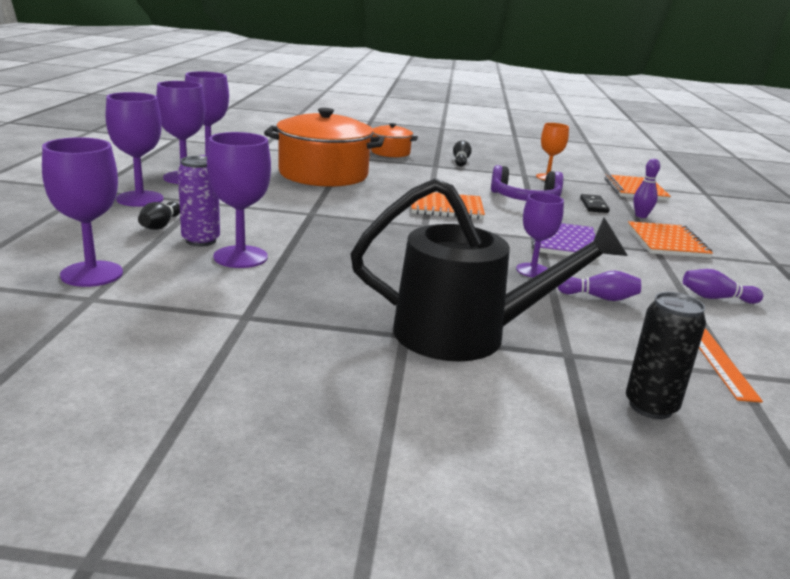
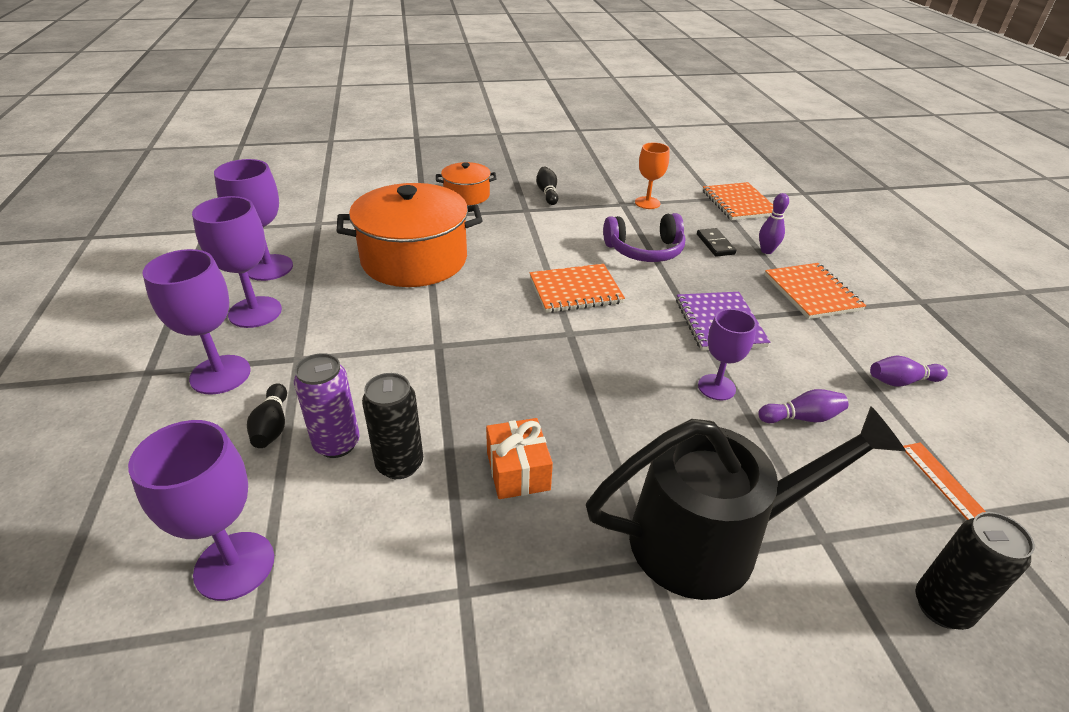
camera: 15 degrees left, 15 degrees up
(240, 257) = (400, 464): purple goblet -> black can
(329, 276) = (518, 471): none -> orange gift

